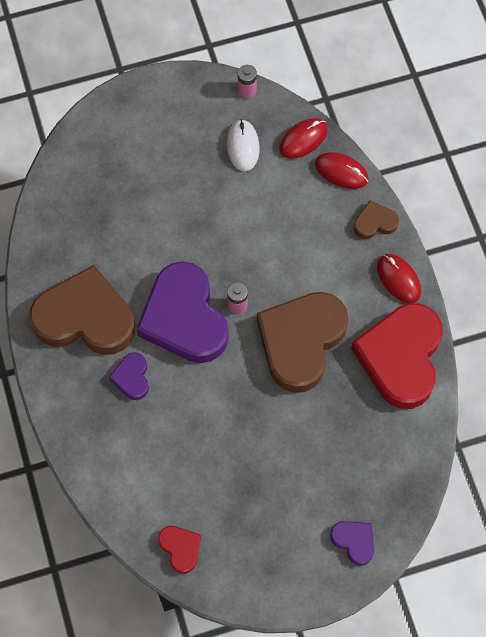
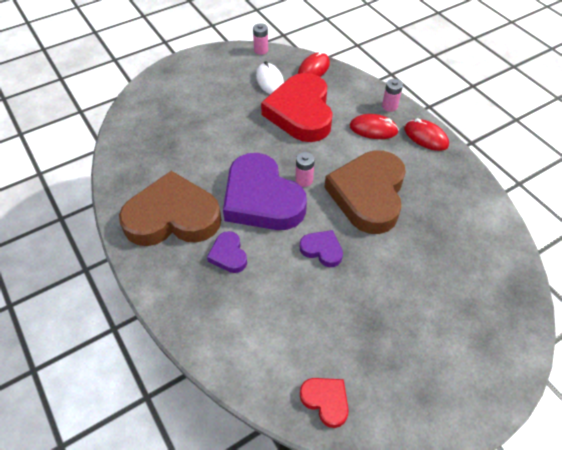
camera: 15 degrees left, 15 degrees down
(341, 172) = (350, 82): red mouse -> red mouse (373, 129)
(354, 541) = (493, 348): purple heart -> purple heart (322, 250)
(375, 222) = (389, 106): brown heart -> pink battery
(401, 357) = (455, 188): red heart -> red heart (301, 112)

